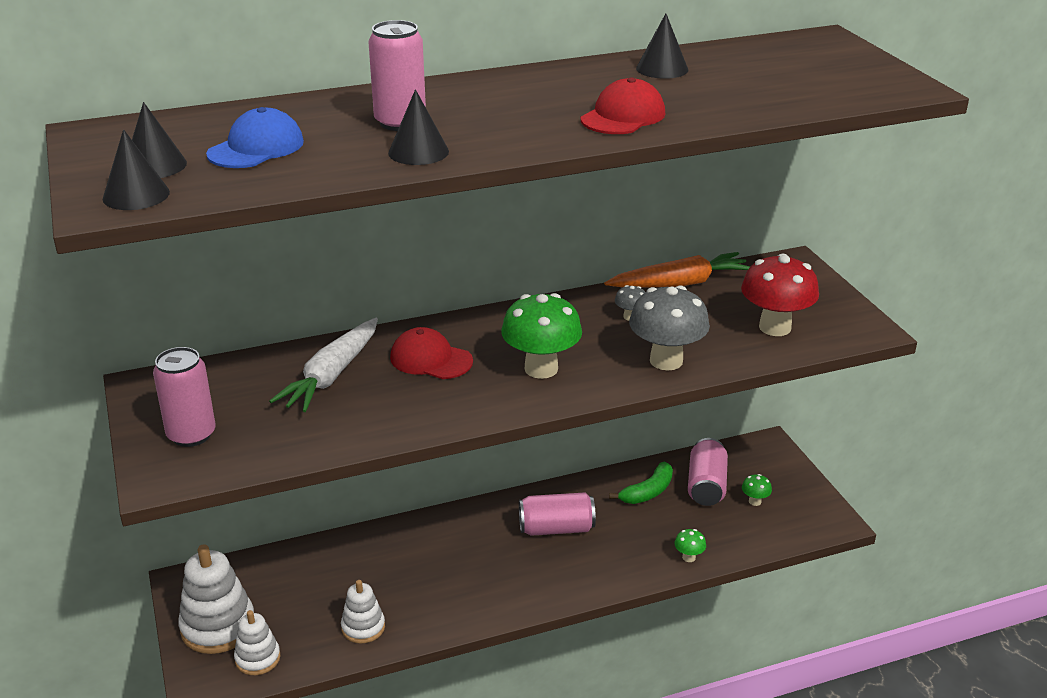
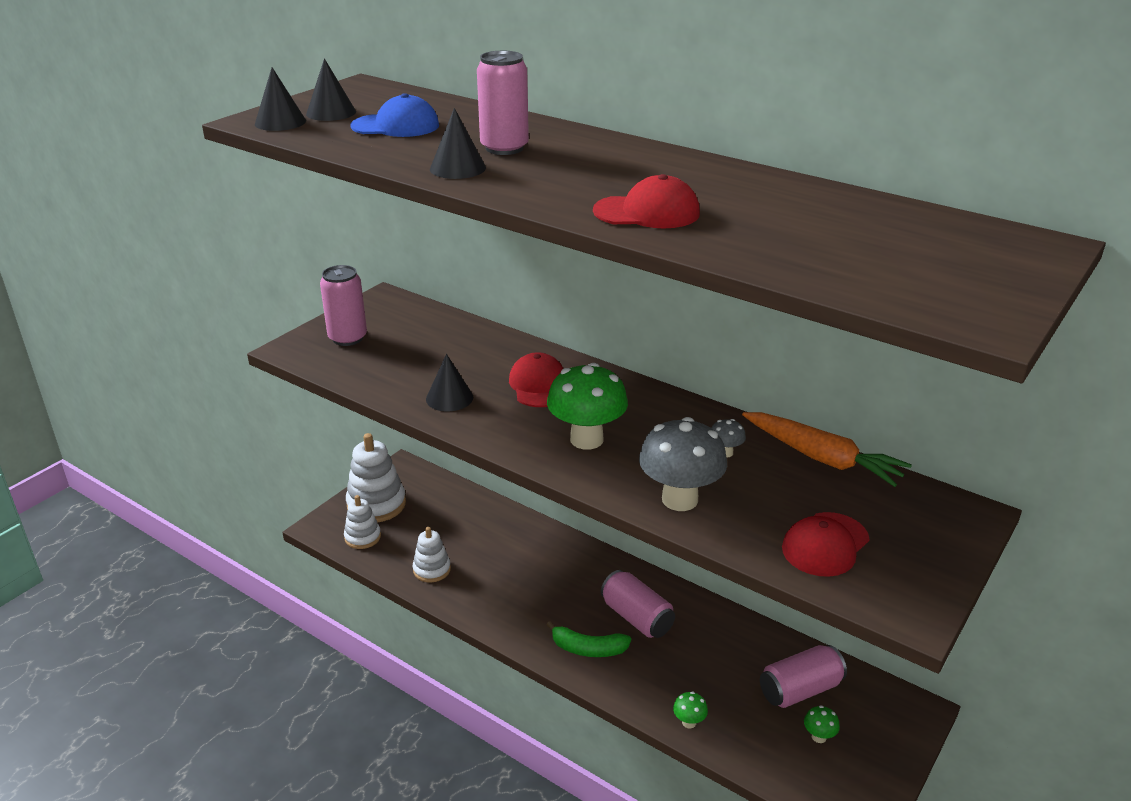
camera: 55 degrees right, 0 degrees up
(331, 375) = (470, 356): white carrot -> none
(648, 492) = (745, 653): green banana -> green banana (588, 649)
(662, 69) = (791, 198): black cone -> black cone (449, 398)
(775, 327) = (825, 544): red mushroom -> red cap

